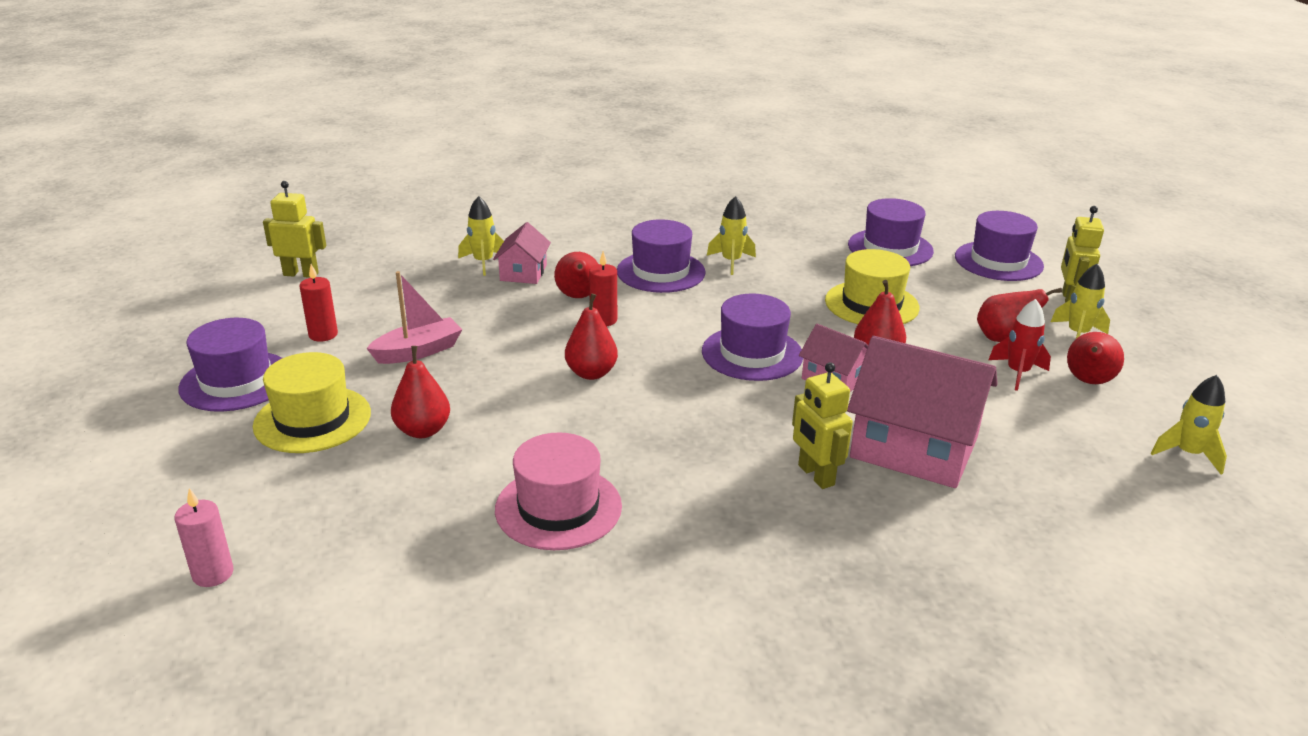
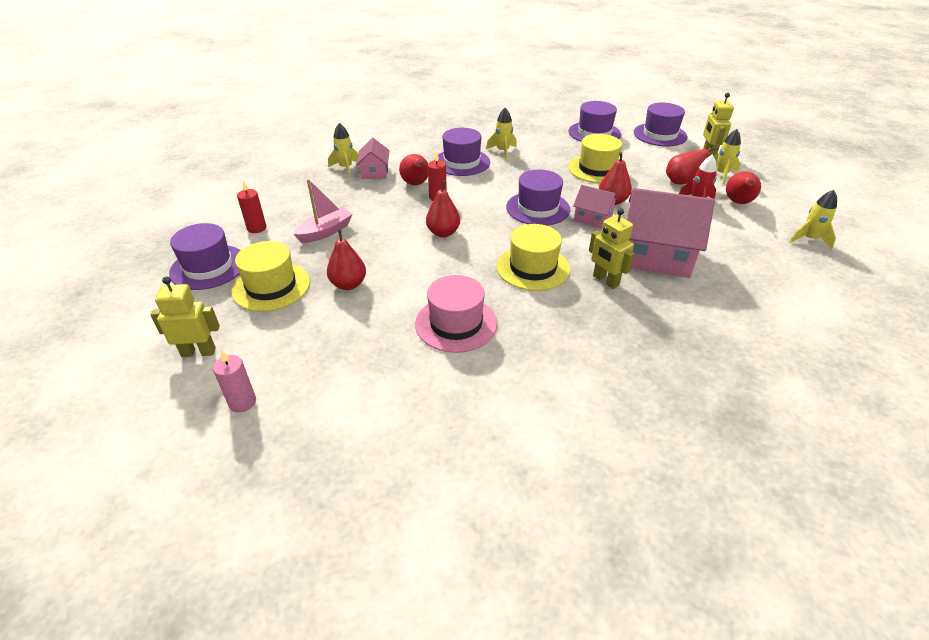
camera: 10 degrees left, 10 degrees up
(301, 274) = (226, 188): yellow robot -> yellow robot (198, 352)
(708, 441) = (533, 268): none -> yellow hat

